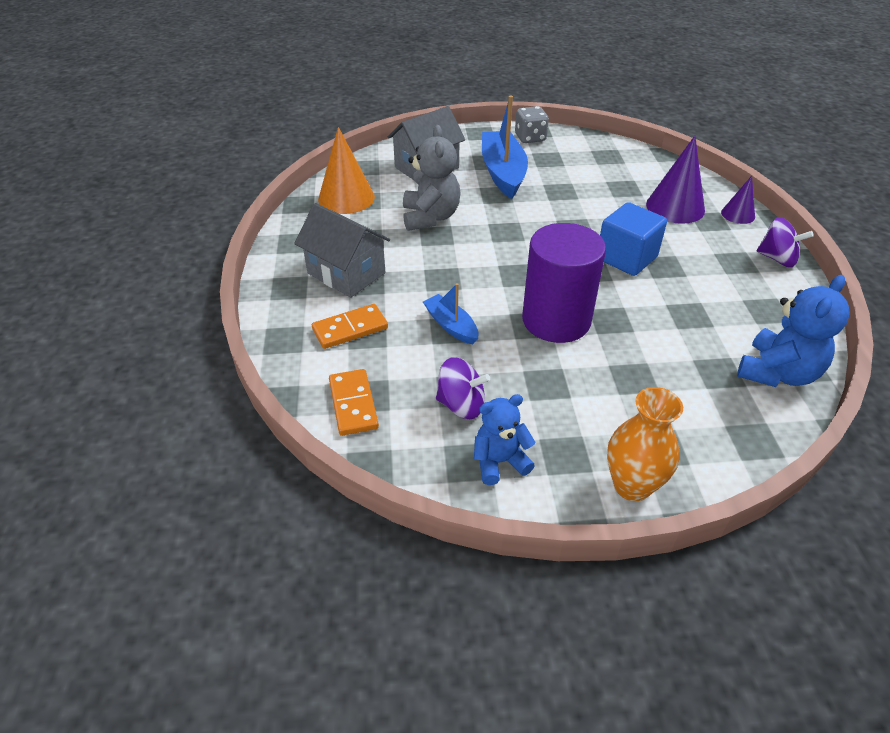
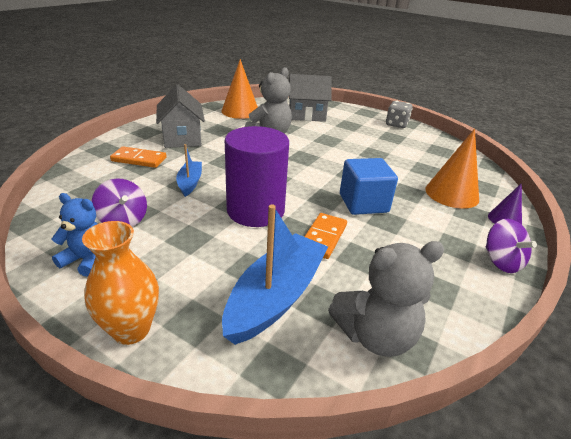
camera: 35 degrees right, 10 degrees down
(353, 404) = (77, 189): orange domino -> orange domino (323, 237)
(503, 173) = (349, 132): blue boat -> blue boat (276, 297)
(675, 207) = (451, 194): purple cone -> orange cone
(777, 373) = (375, 335): blue teddy bear -> grey teddy bear

